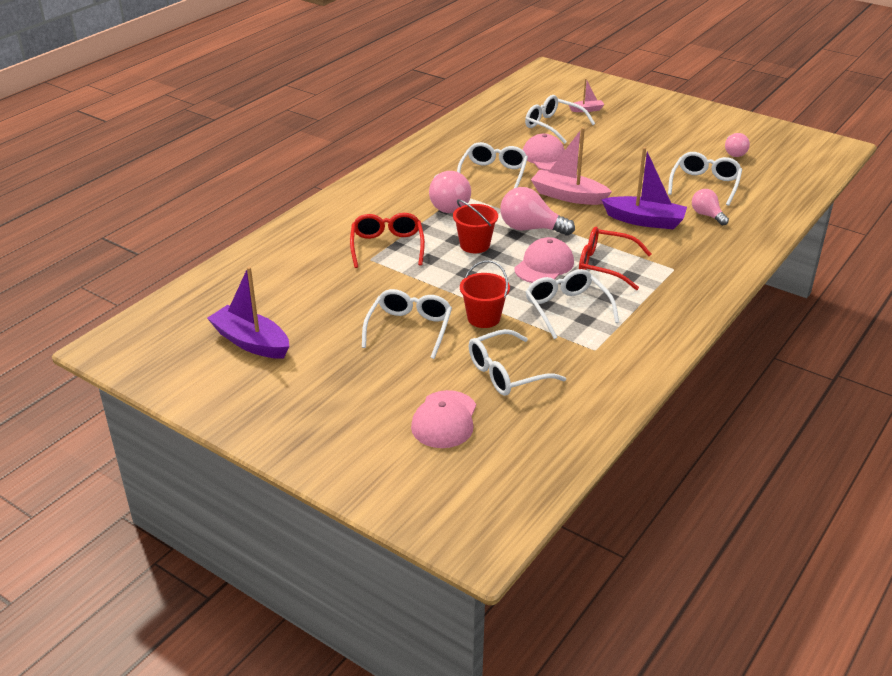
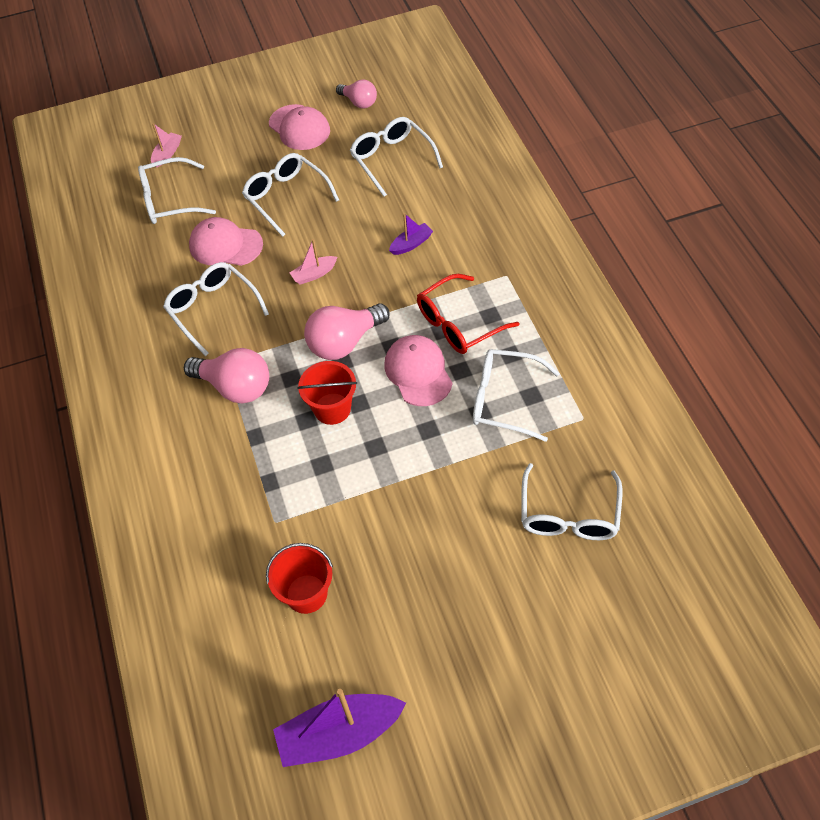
camera: 50 degrees left, 20 degrees up
(387, 246) = (265, 491): red glasses -> none
(409, 329) = (434, 557): white glasses -> white glasses (286, 197)
(444, 420) = (605, 613): pink cap -> pink cap (299, 128)
(483, 318) = (466, 479): red bucket -> red bucket (306, 594)
(568, 196) = (314, 274): pink boat -> pink boat, size x0.51
(644, 221) = (411, 244): purple boat -> purple boat, size x0.51
(707, 215) = (443, 193): pink light bulb -> none

